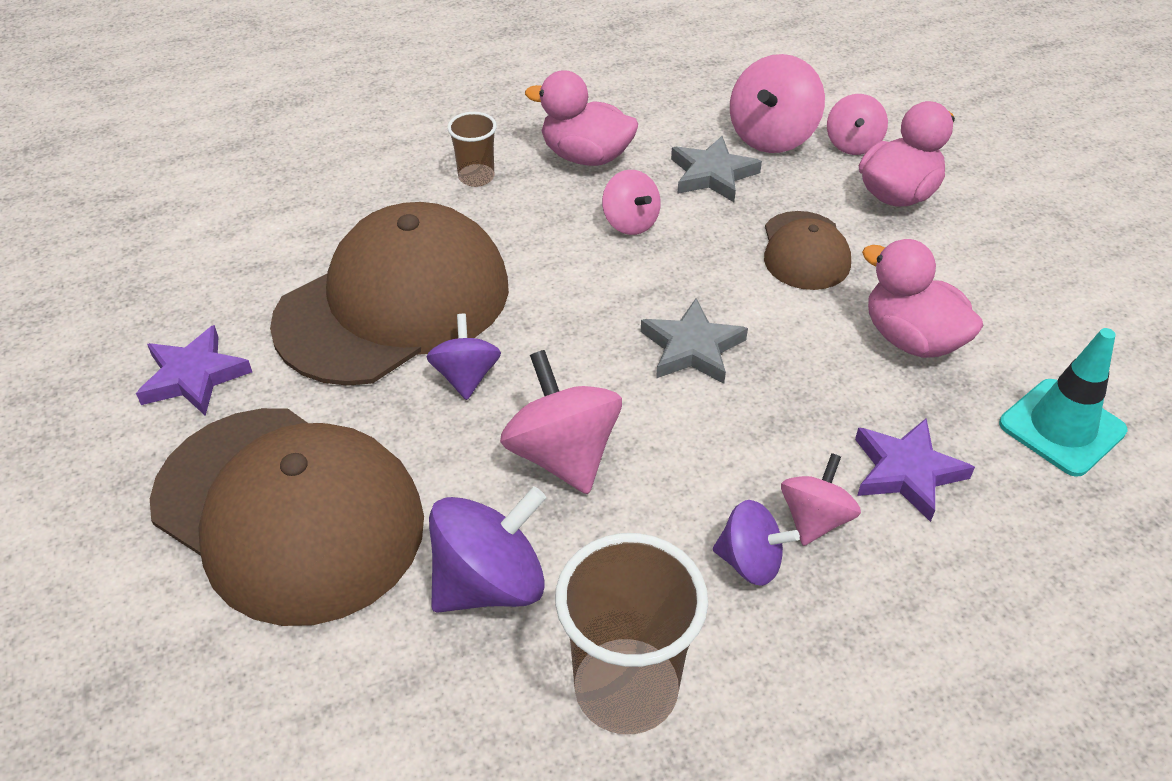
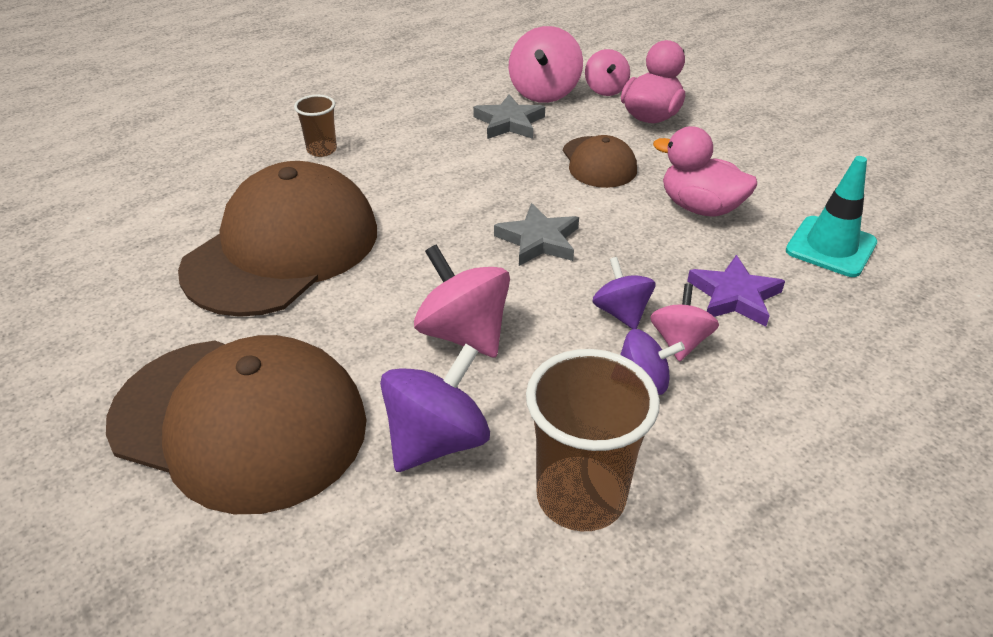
camera: 15 degrees left, 5 degrees down
(193, 376) = (118, 332): purple star -> none
(466, 376) = (362, 291): purple spinning top -> purple spinning top (621, 313)
(586, 156) = (406, 124): pink duck -> none
(630, 222) = (458, 163): pink spinning top -> none

